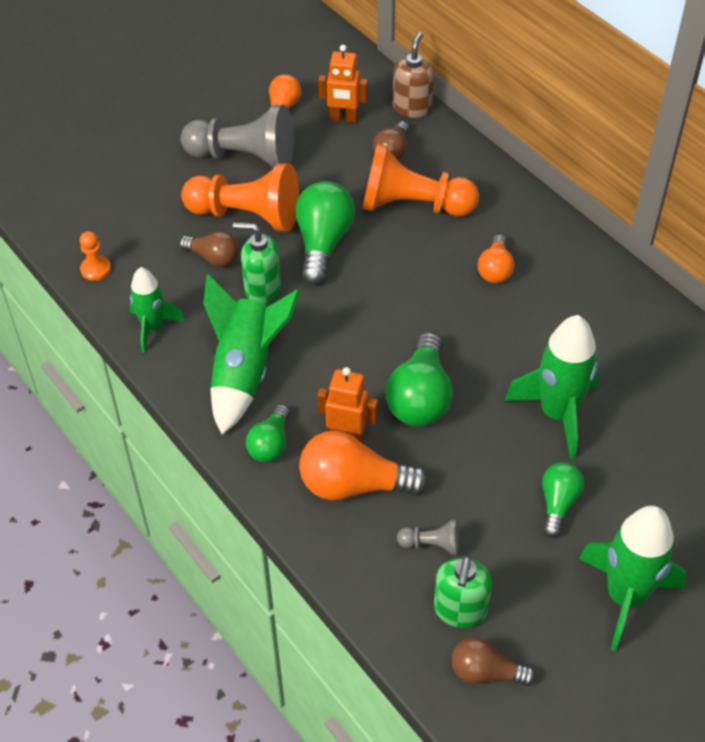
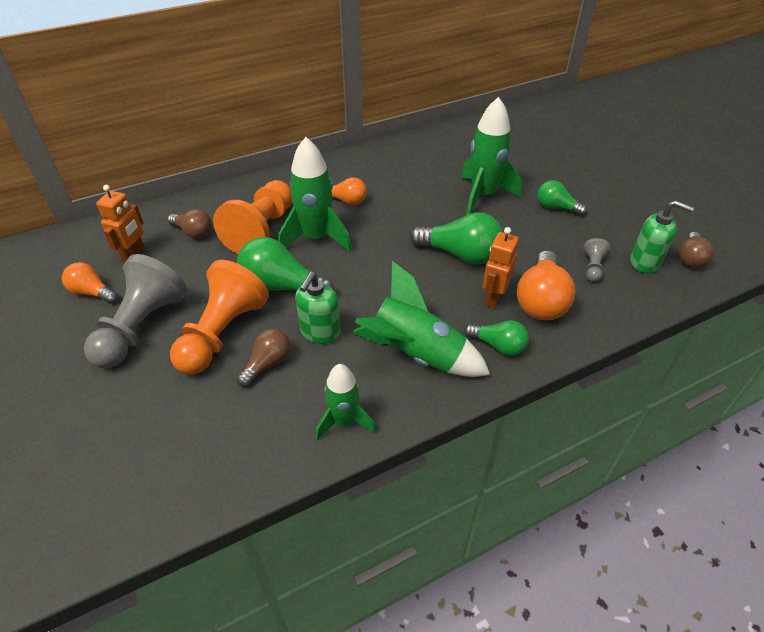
camera: 80 degrees left, 5 degrees down
(96, 269) = (242, 470): orange pawn -> none
(412, 108) = (149, 215): brown soap dispenser -> none
(625, 597) = (624, 194): green rocket -> green rocket (316, 238)

